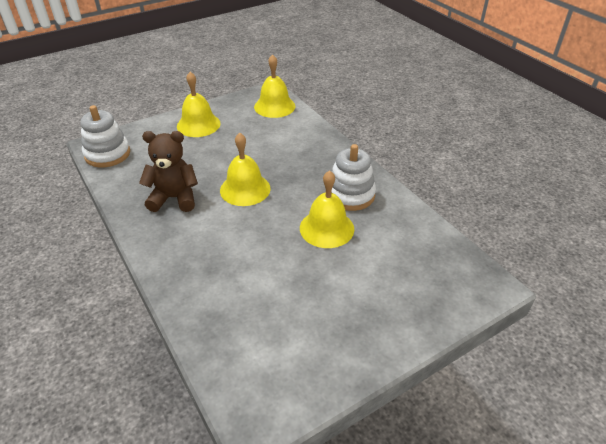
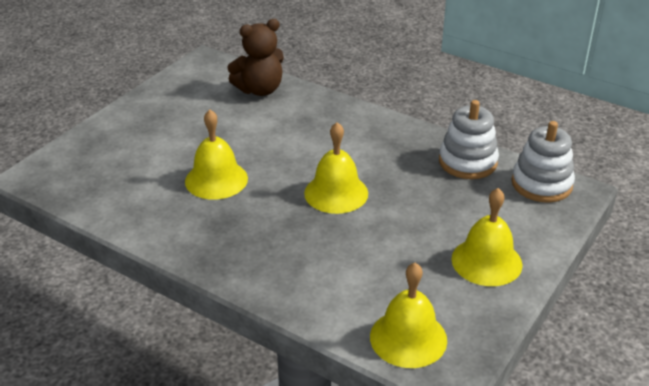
camera: 155 degrees right, 5 degrees down
(174, 198) = (403, 162): brown teddy bear -> brown teddy bear (260, 90)
(350, 195) = (206, 222): white stacking toy -> white stacking toy (467, 162)

